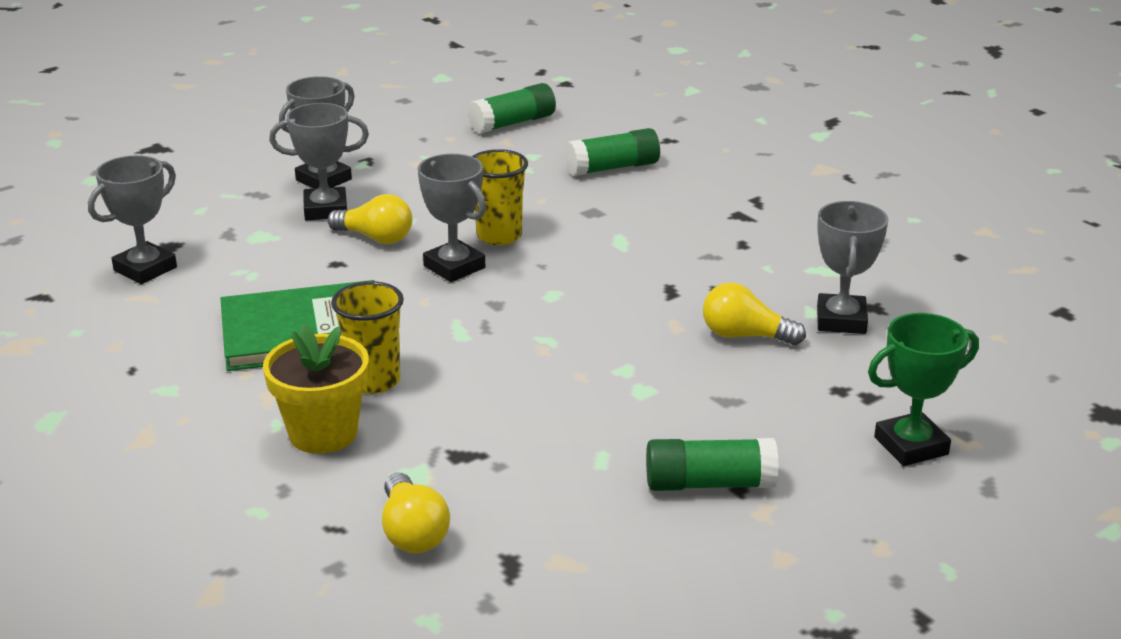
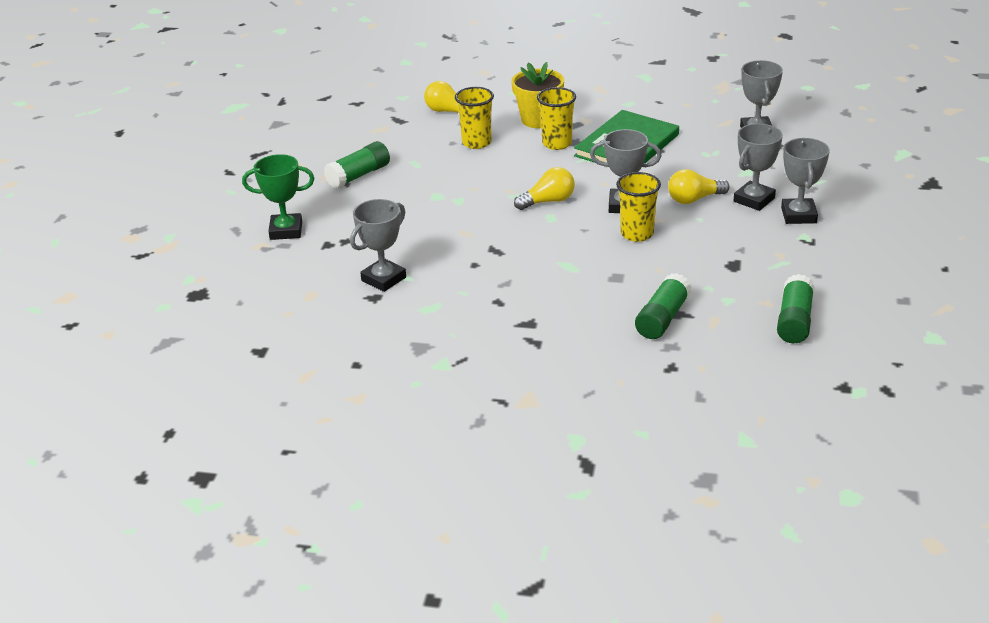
camera: 140 degrees right, 5 degrees up
(467, 444) = (476, 142): none -> yellow cup
(745, 336) = (423, 244): yellow light bulb -> yellow light bulb (548, 201)
(841, 320) = (383, 279): grey trophy -> grey trophy turned 75 degrees clockwise
(911, 446) = (286, 231): green trophy -> green trophy turned 60 degrees clockwise

